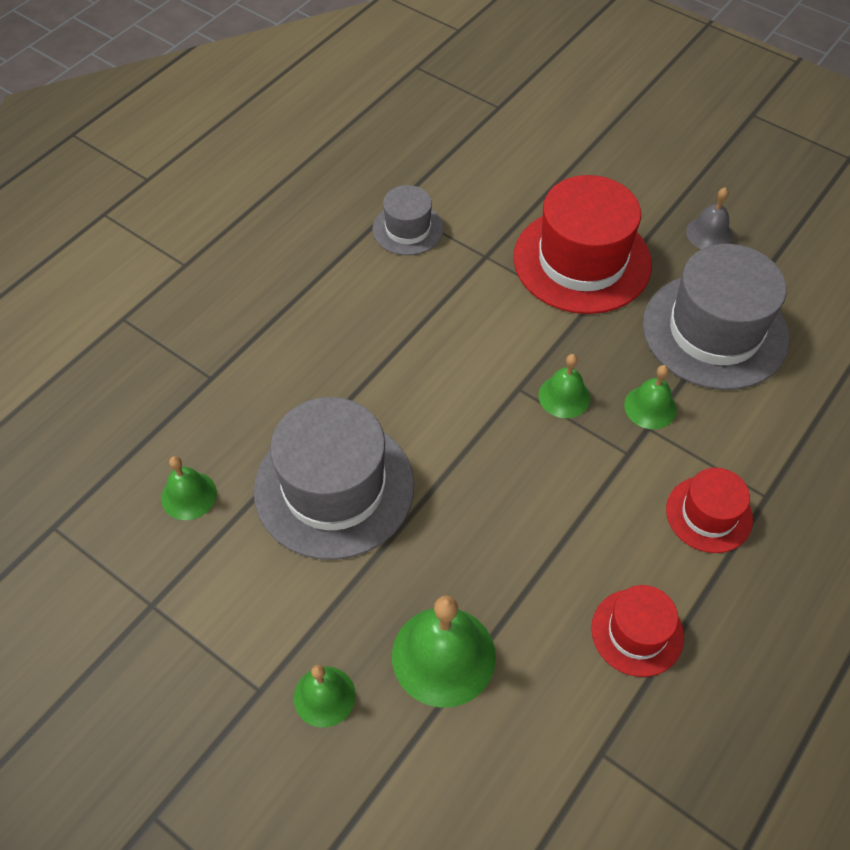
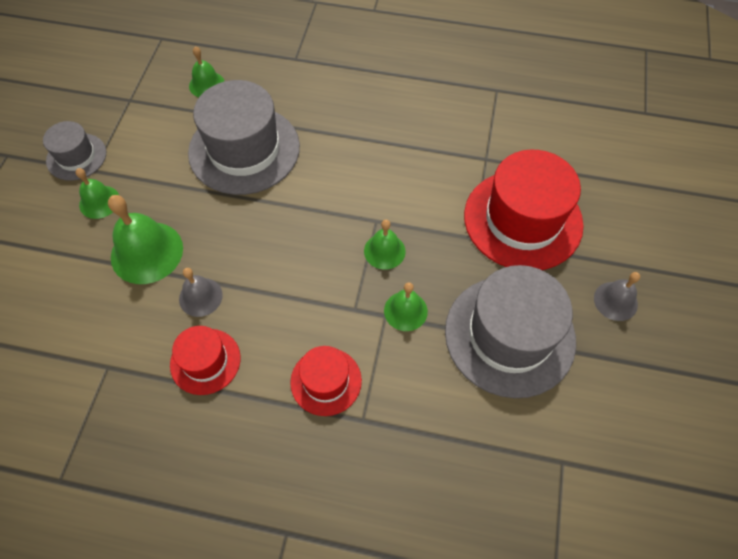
camera: 65 degrees right, 5 degrees up
(407, 229) = (480, 105): grey hat -> grey hat (76, 157)
(543, 610) = (200, 297): none -> grey bell

